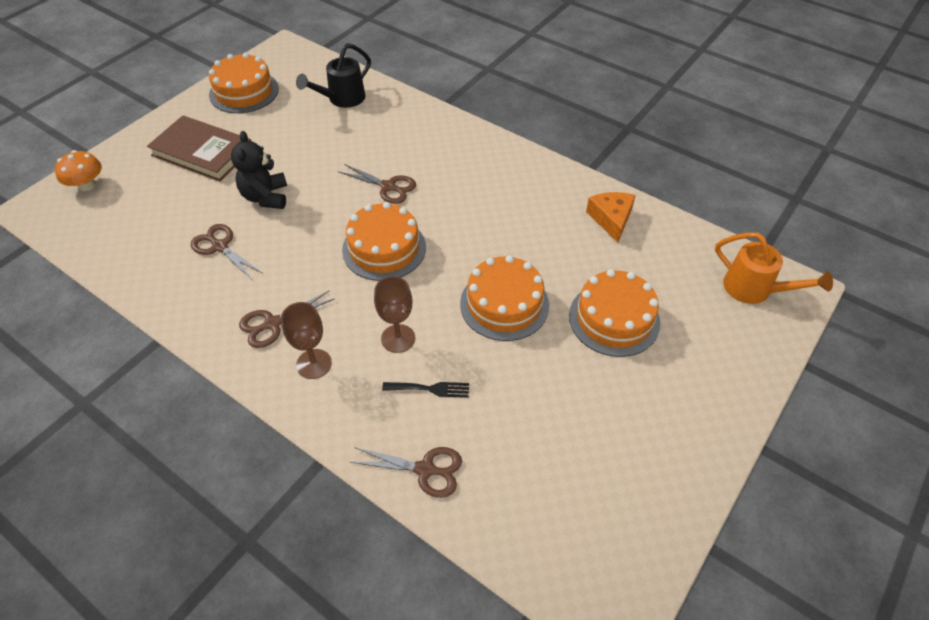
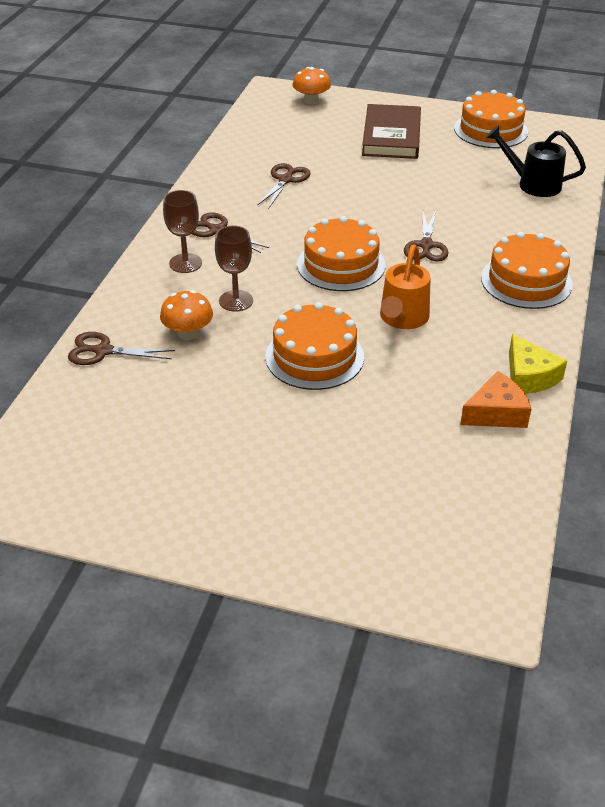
camera: 70 degrees right, 10 degrees down
(265, 197) = (360, 183): black teddy bear -> none
(425, 470) = (103, 351): brown scissors -> brown scissors turned 105 degrees clockwise
(430, 389) = (188, 333): black fork -> orange mushroom
(578, 188) = (529, 376): none -> yellow cheese
(614, 319) = (339, 440): orange cake -> orange cake (526, 281)
(754, 289) = (460, 561): orange watering can -> orange watering can (402, 319)

